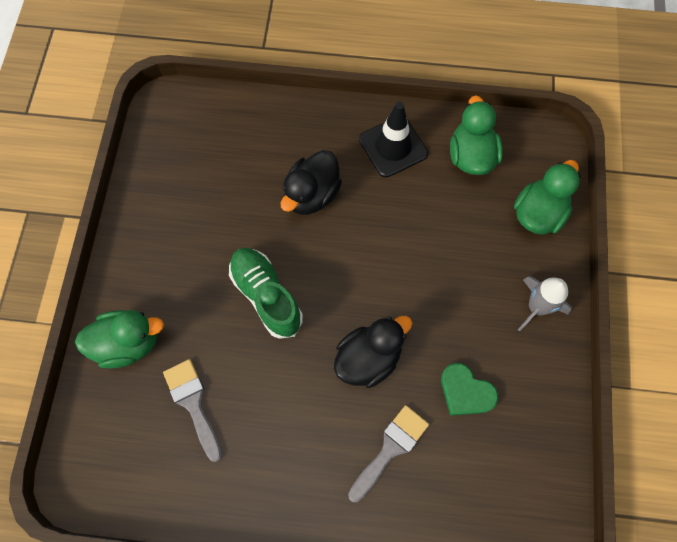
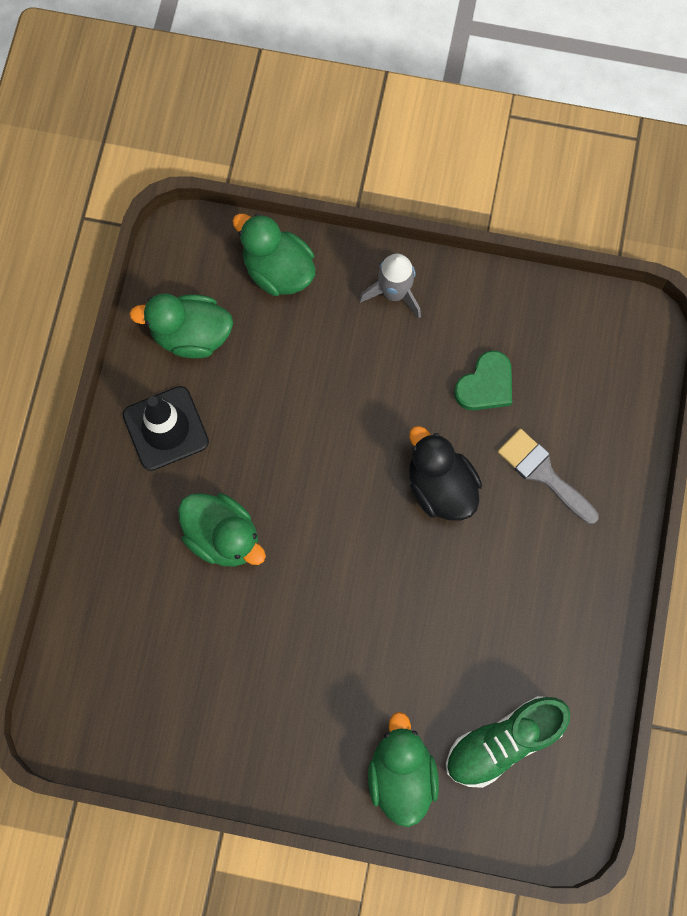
camera: 85 degrees left, 5 degrees up
(193, 403) = (480, 694): grey brush -> none
(266, 296) = (354, 601): green shoe -> green shoe (503, 742)
(311, 195) = (223, 536): black duck -> green duck

